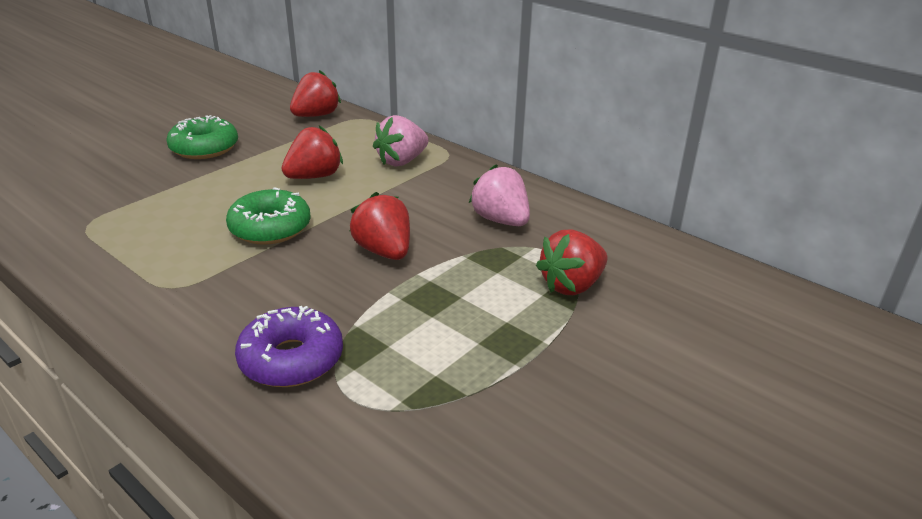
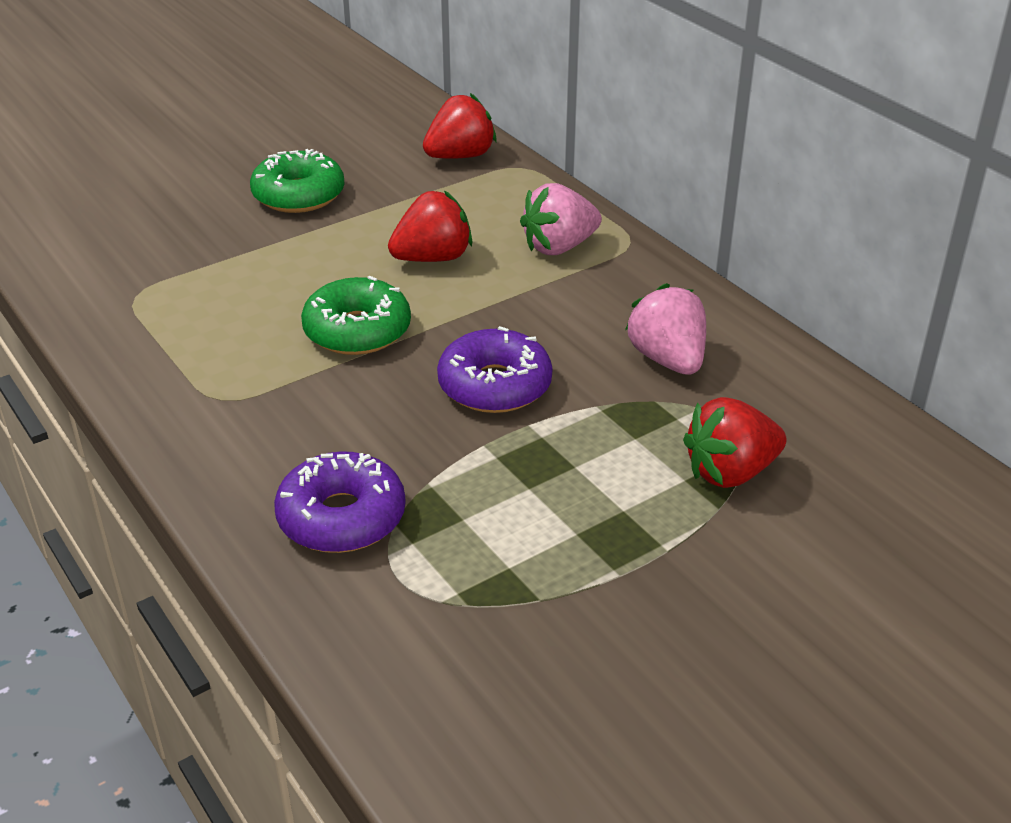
camera: 15 degrees right, 5 degrees up
(384, 251) = (494, 385): red strawberry -> purple donut

